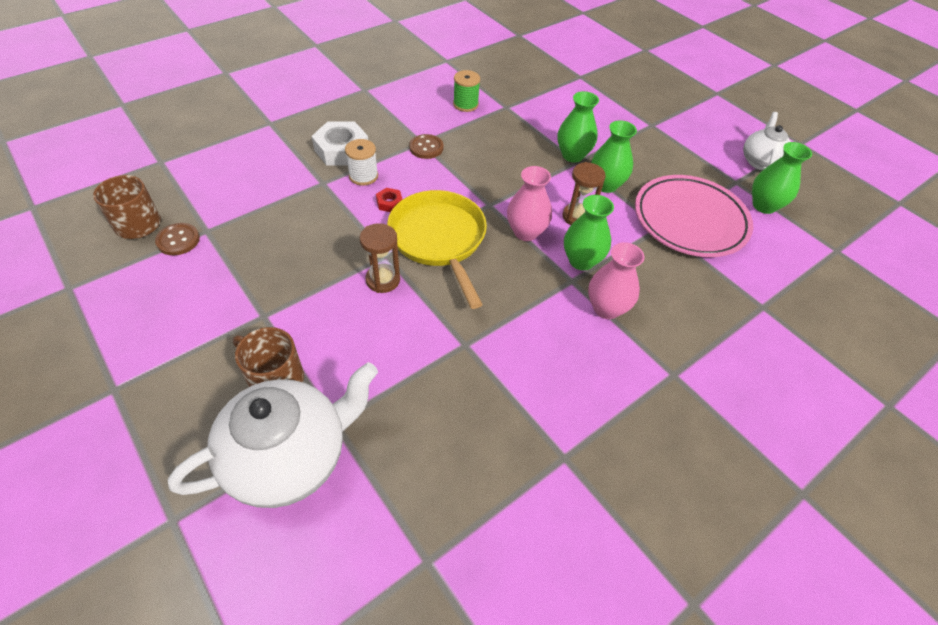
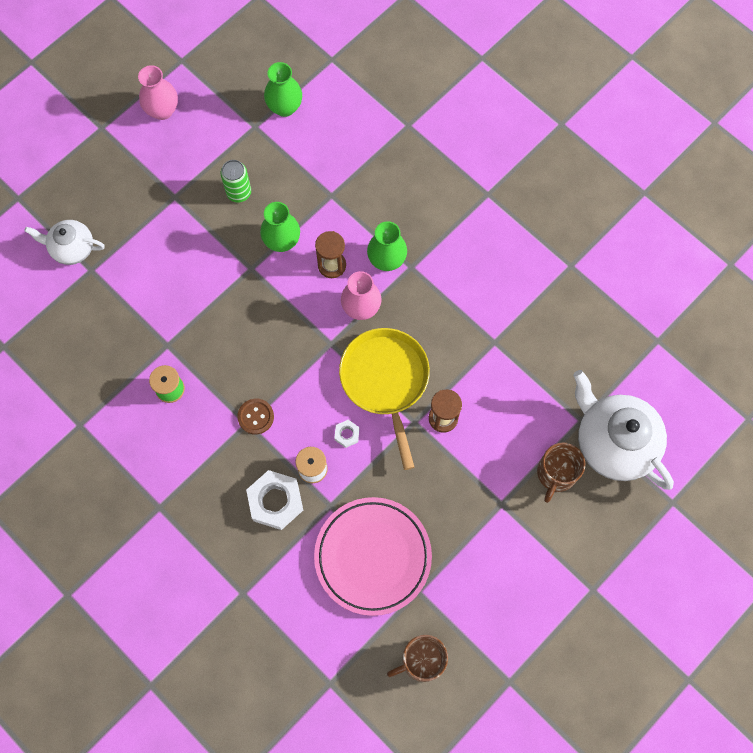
camera: 95 degrees left, 20 degrees up
(178, 240) = (435, 612): brown button -> none
(389, 203) = (347, 434): red nut -> white nut
(439, 239) = (385, 381): yellow pan -> yellow pan turned 105 degrees clockwise
(572, 155) = (241, 273): green vase -> none
(606, 308) = (435, 240): pink vase -> pink vase (162, 110)
(659, 163) = (239, 192): none -> green can
(690, 220) = (317, 171): pink plate -> pink plate (373, 556)
(760, 161) = (218, 101): white teapot -> white teapot (72, 248)

